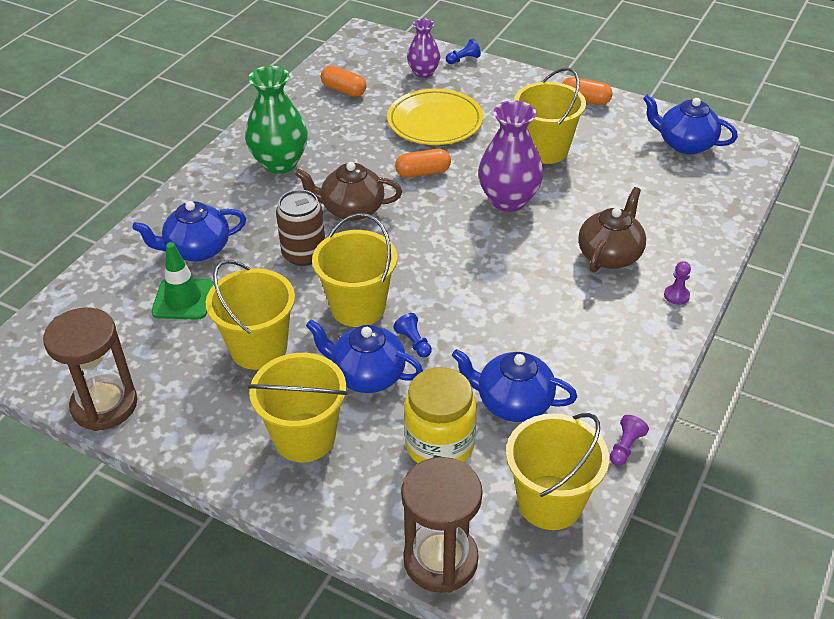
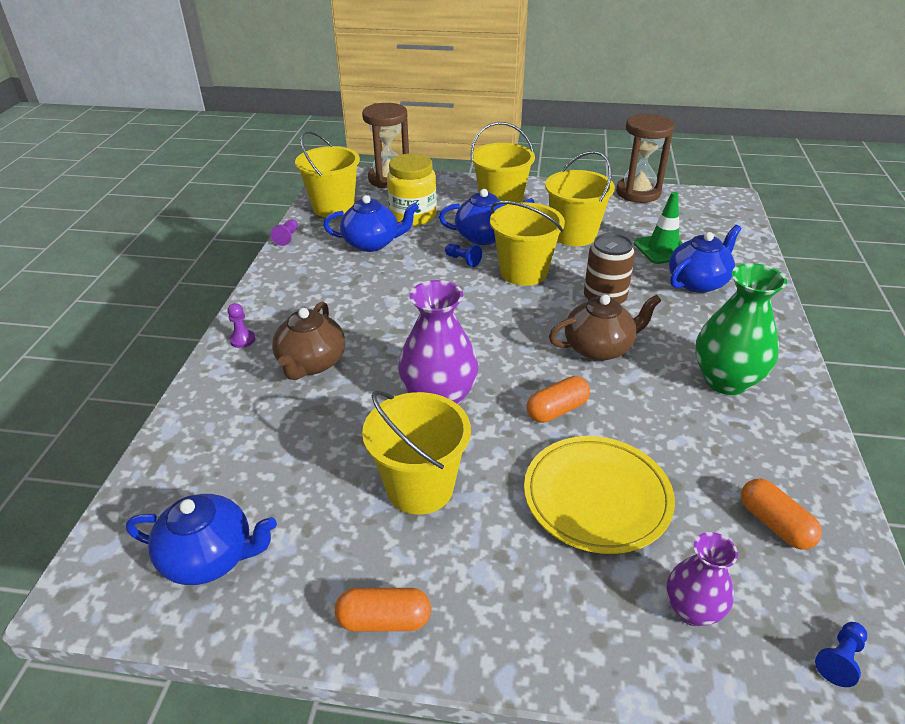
camera: 160 degrees right, 5 degrees down
(344, 90) = (775, 524): orange capsule -> orange capsule turned 45 degrees clockwise
(463, 59) = (650, 677): blue pawn -> blue pawn (840, 659)

